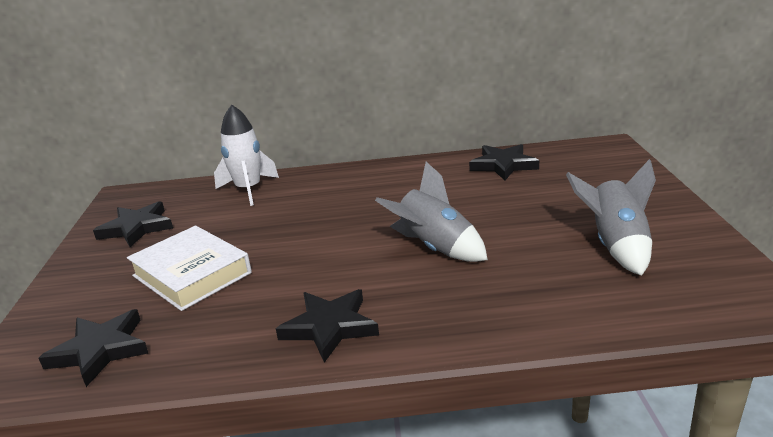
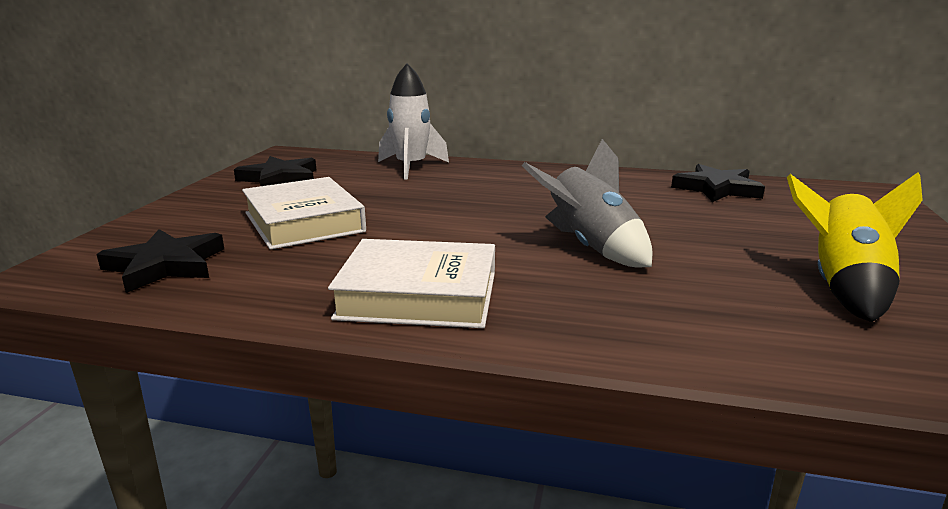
camera: 15 degrees right, 5 degrees down
(329, 327) = (418, 295): black star -> white book
(615, 246) = (843, 287): grey rocket -> yellow rocket

